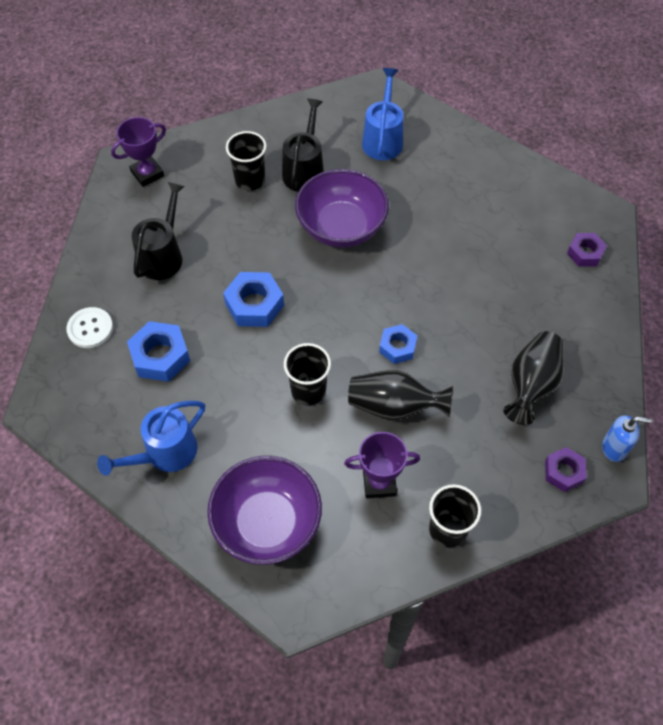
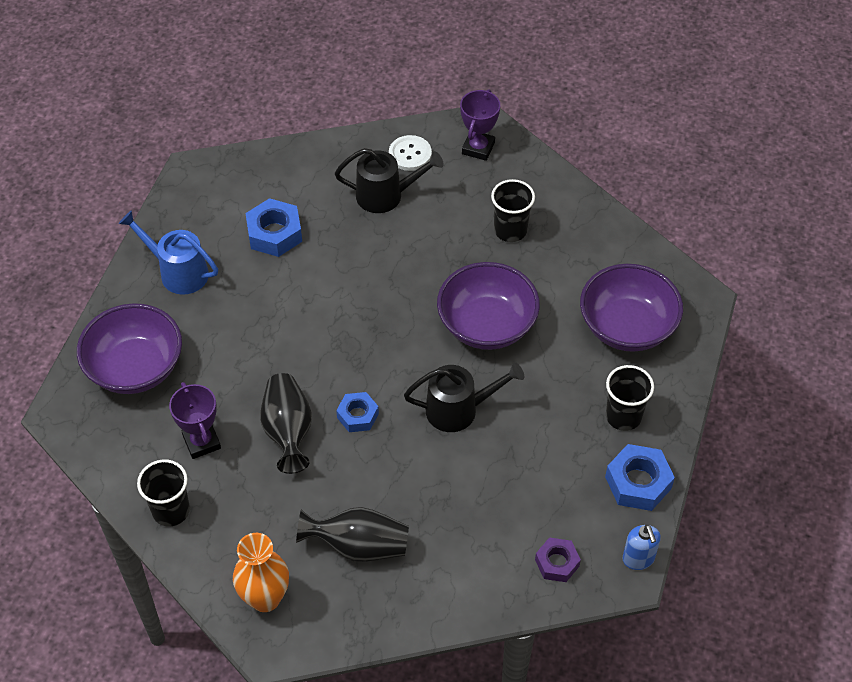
camera: 70 degrees right, 5 degrees down
(90, 328) = (284, 173): white button -> white button (410, 154)
(147, 174) = (478, 148): purple trophy -> purple trophy turned 75 degrees clockwise
(254, 304) = (360, 284): blue nut -> blue nut (638, 482)
(304, 170) = (547, 271): black watering can -> black watering can (459, 409)
(308, 391) = (280, 357): black cup -> black cup (623, 416)
(383, 139) = (627, 327): blue watering can -> purple bowl
(563, 472) = (265, 598): purple nut -> orange vase
(614, 448) = (309, 641): blue soap dispenser -> blue soap dispenser (638, 559)

